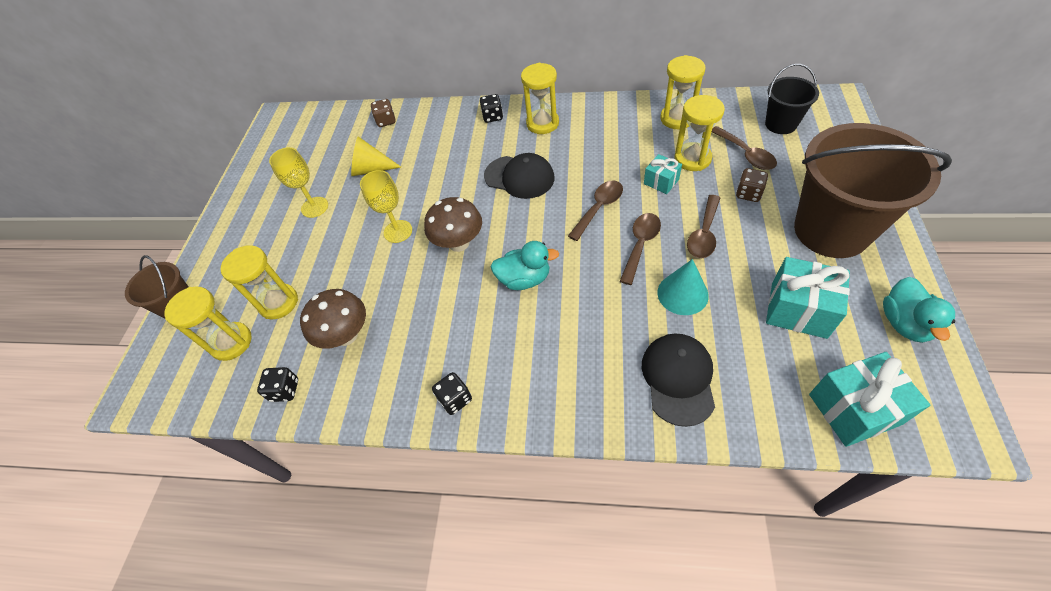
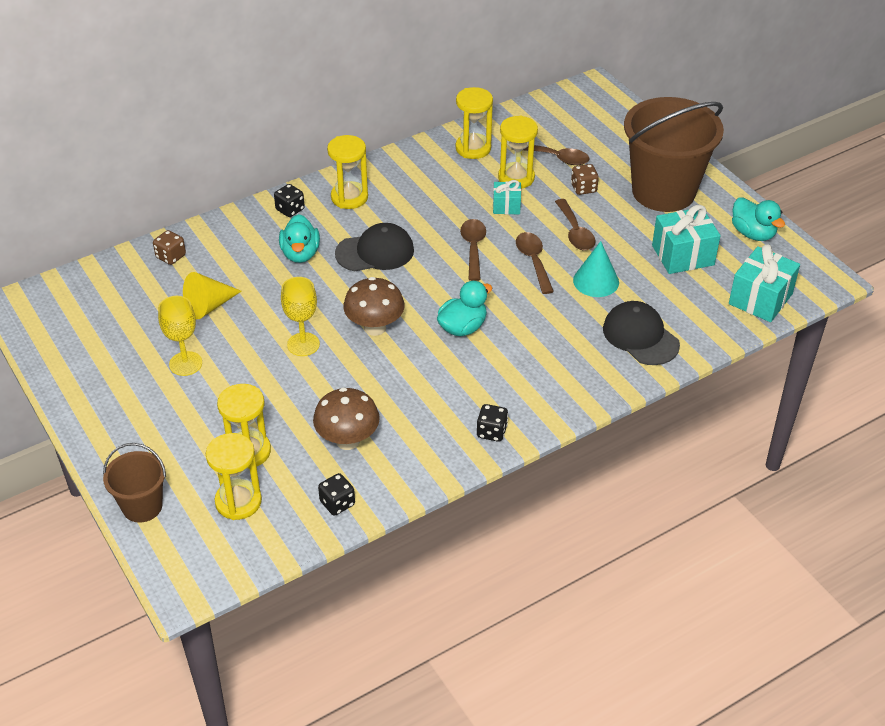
camera: 45 degrees left, 10 degrees down
(466, 155) = (300, 254): none -> turquoise duck
(780, 124) = (563, 123): black bucket -> none

